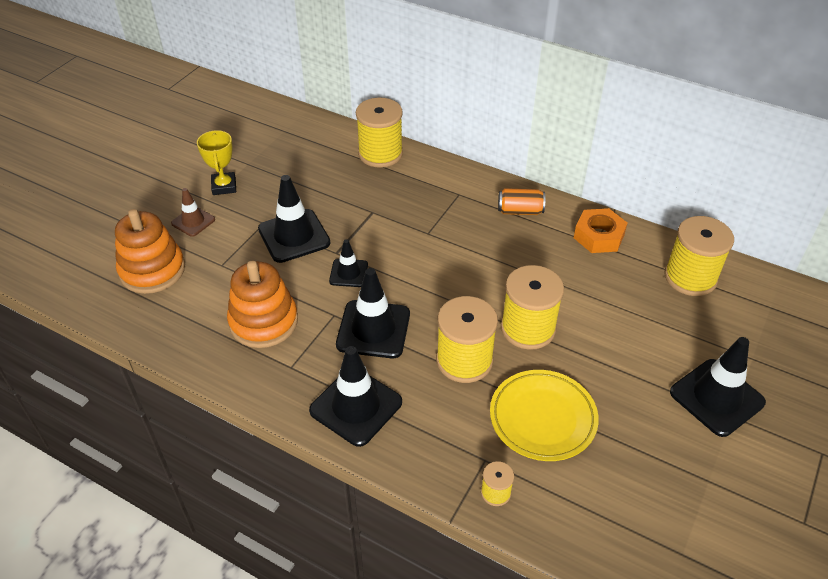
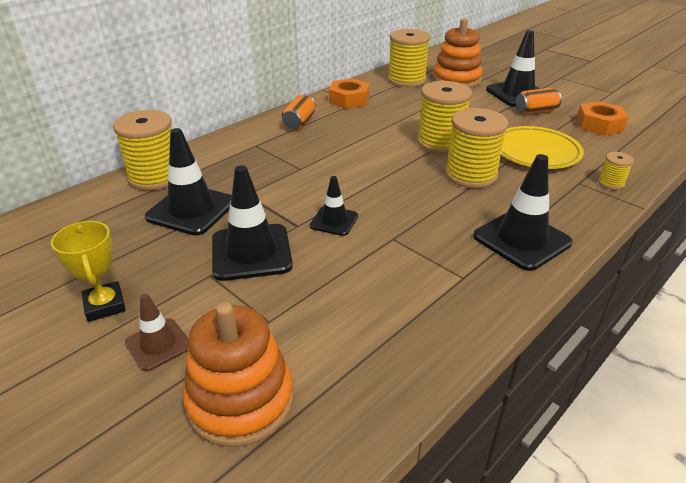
camera: 75 degrees left, 10 degrees down
(224, 186) = (105, 305): yellow trophy -> yellow trophy turned 60 degrees clockwise
(263, 322) = (388, 291): orange stacking toy -> orange stacking toy (456, 79)
(373, 329) = (421, 216): black traffic cone -> black traffic cone (191, 210)
(662, 494) = (599, 124): none -> orange nut
(667, 419) = (535, 111): none -> orange can

